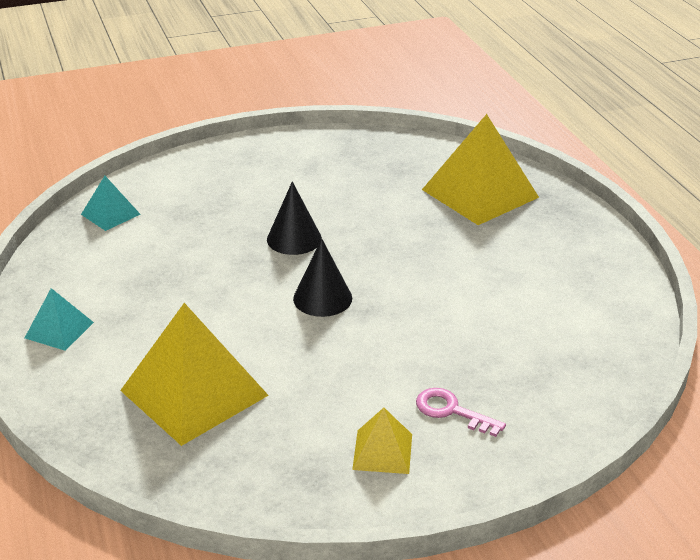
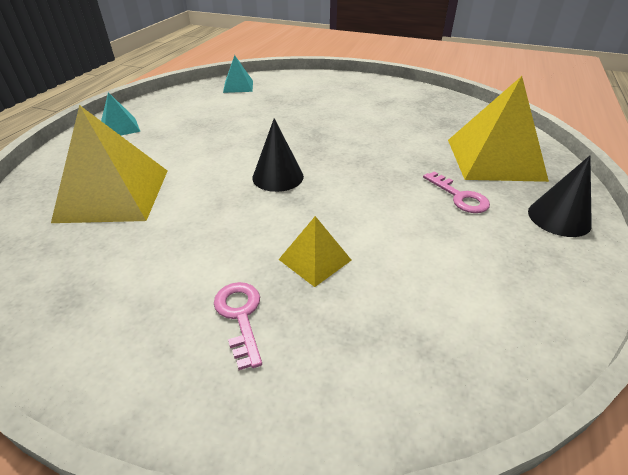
camera: 40 degrees right, 5 degrees up
(294, 239) = (315, 135): black cone -> black cone (559, 218)
(382, 451) = (140, 314): yellow pyramid -> yellow pyramid (315, 259)
(490, 243) = (459, 196): none -> pink key

